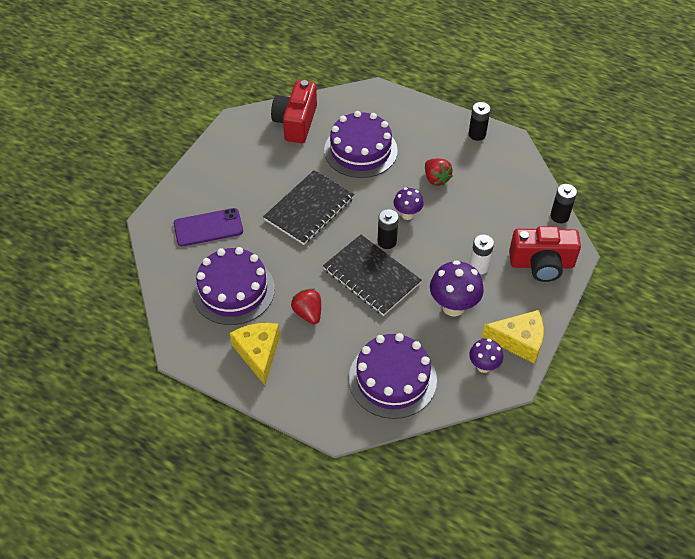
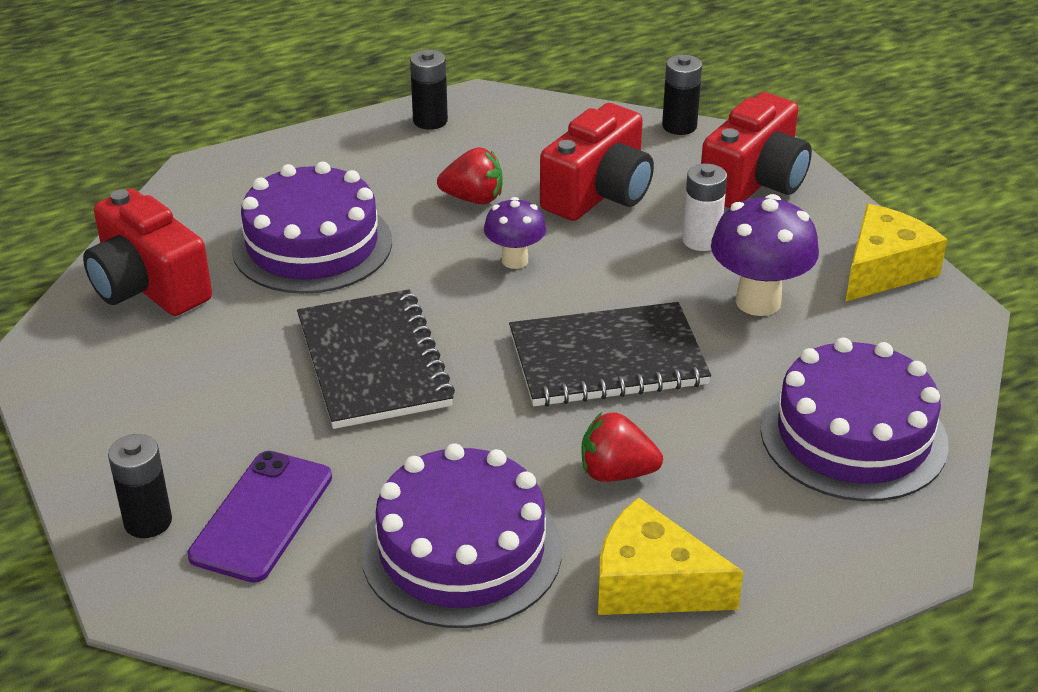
camera: 55 degrees left, 15 degrees down
(387, 241) = (549, 308): black battery -> black battery (148, 521)
(479, 216) = (599, 193): none -> red camera
(483, 366) = (906, 326): purple mushroom -> none

